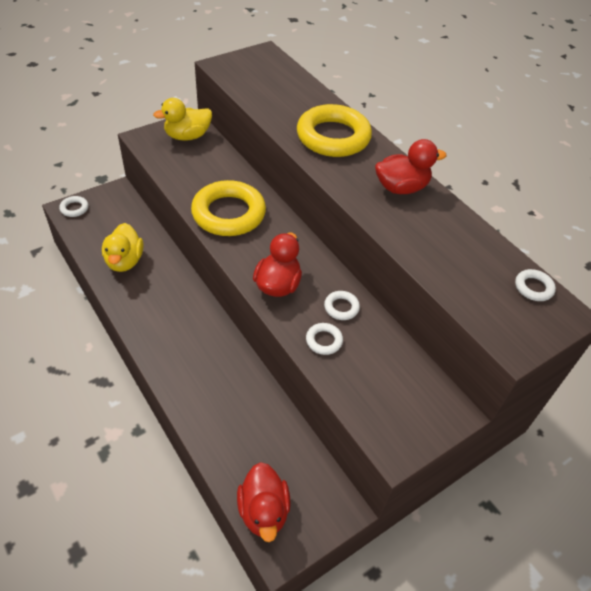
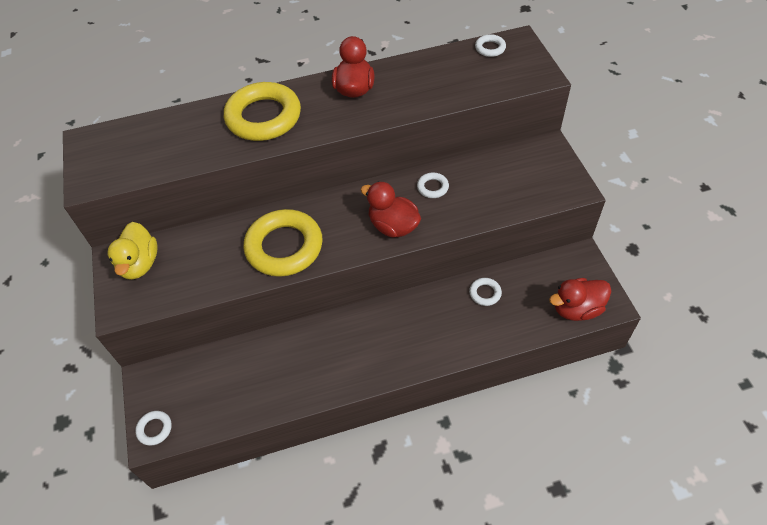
camera: 65 degrees left, 5 degrees up
(124, 261) = (265, 382): yellow duck -> none
(263, 511) = (576, 309): red duck -> red duck turned 150 degrees clockwise
(324, 341) = (465, 207): white ring -> white ring (485, 293)

